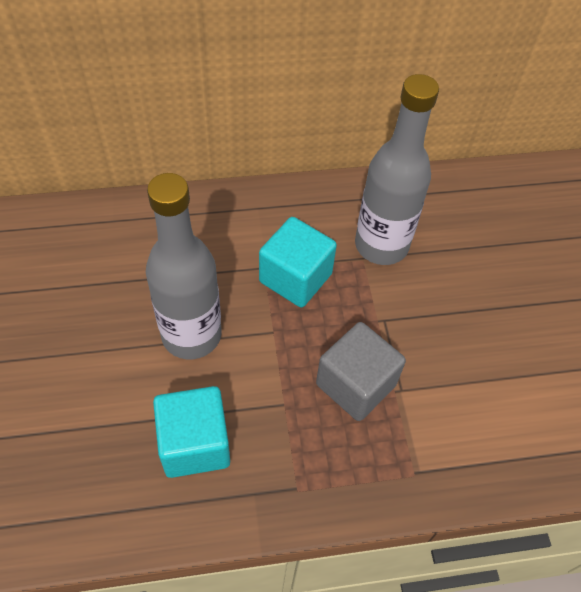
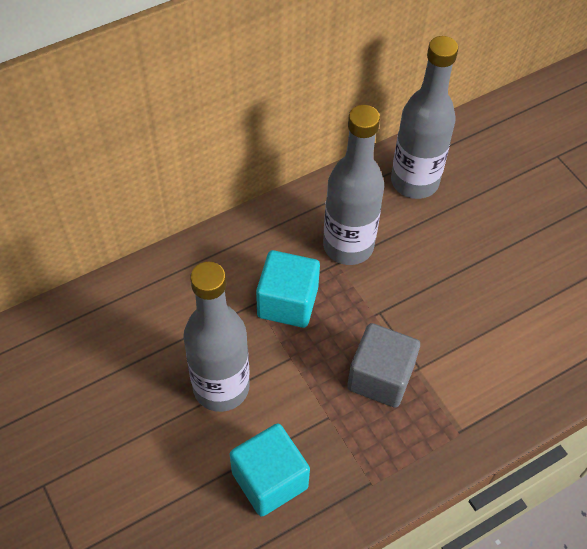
camera: 20 degrees left, 0 degrees up
(477, 207) = (414, 182): none -> grey bottle

